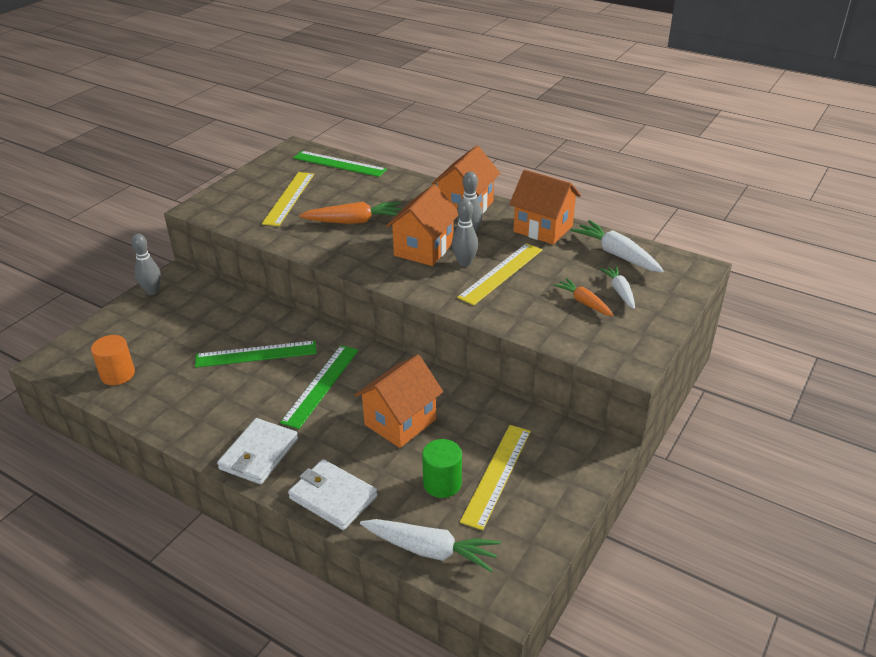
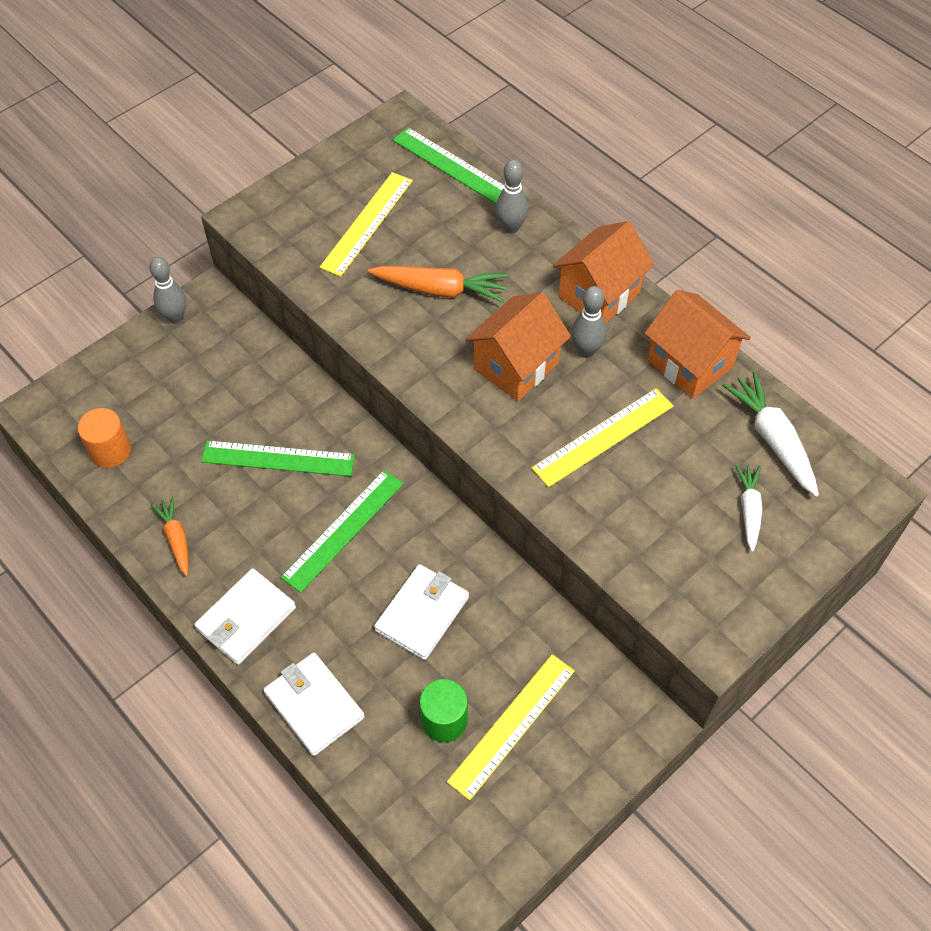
camera: 15 degrees right, 20 degrees up
(400, 422) = (422, 613): orange house -> white wallet
(430, 550) = (402, 811): white carrot -> none
(464, 263) = (561, 405): grey bowling pin -> grey bowling pin (510, 227)
(584, 302) = (693, 518): orange carrot -> orange carrot (176, 539)

